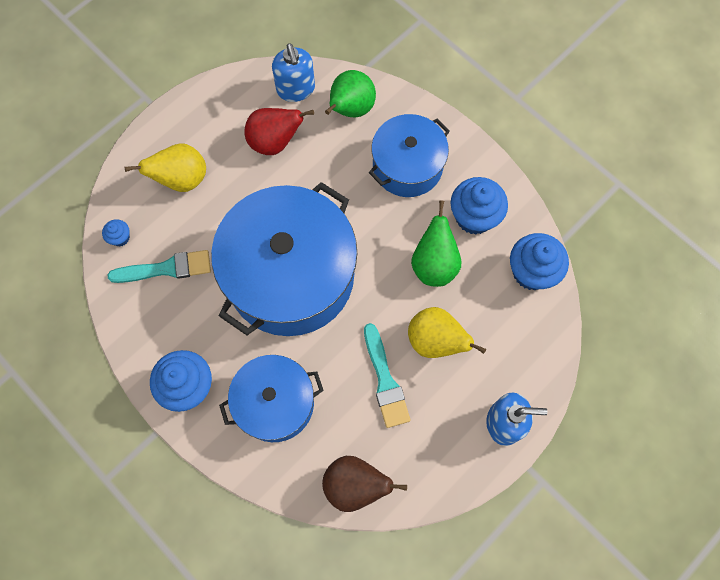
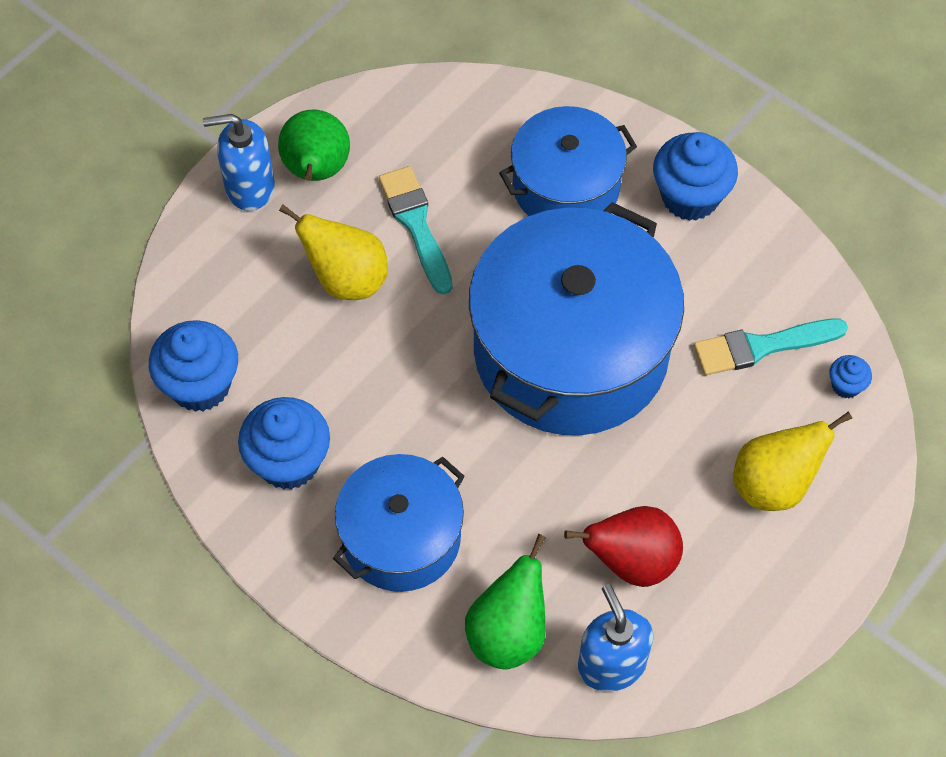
camera: 175 degrees right, 10 degrees down
(355, 485) = (447, 105): brown pear -> none
(434, 264) = (351, 384): green pear -> green pear (316, 171)

